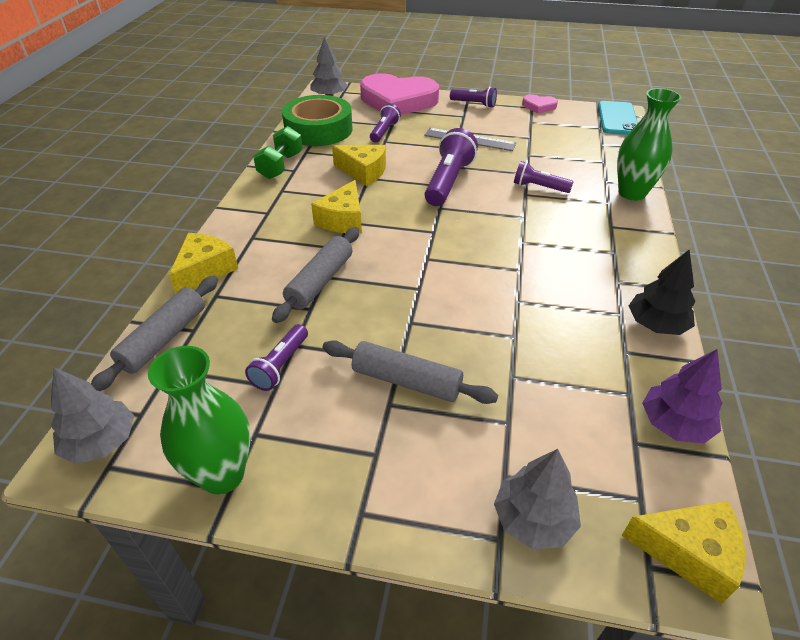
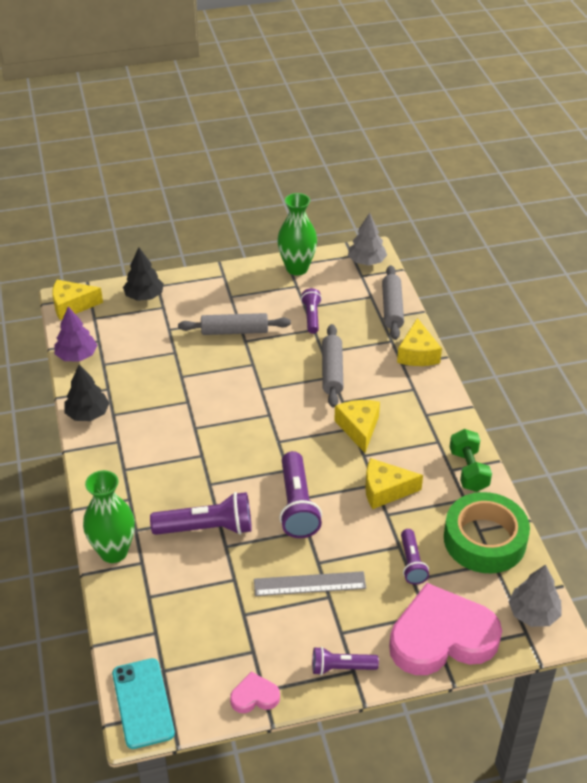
camera: 155 degrees right, 0 degrees up
(533, 519) = (144, 296): grey tree -> black tree
(539, 187) = (207, 528): purple flashlight -> purple flashlight, size x1.68

